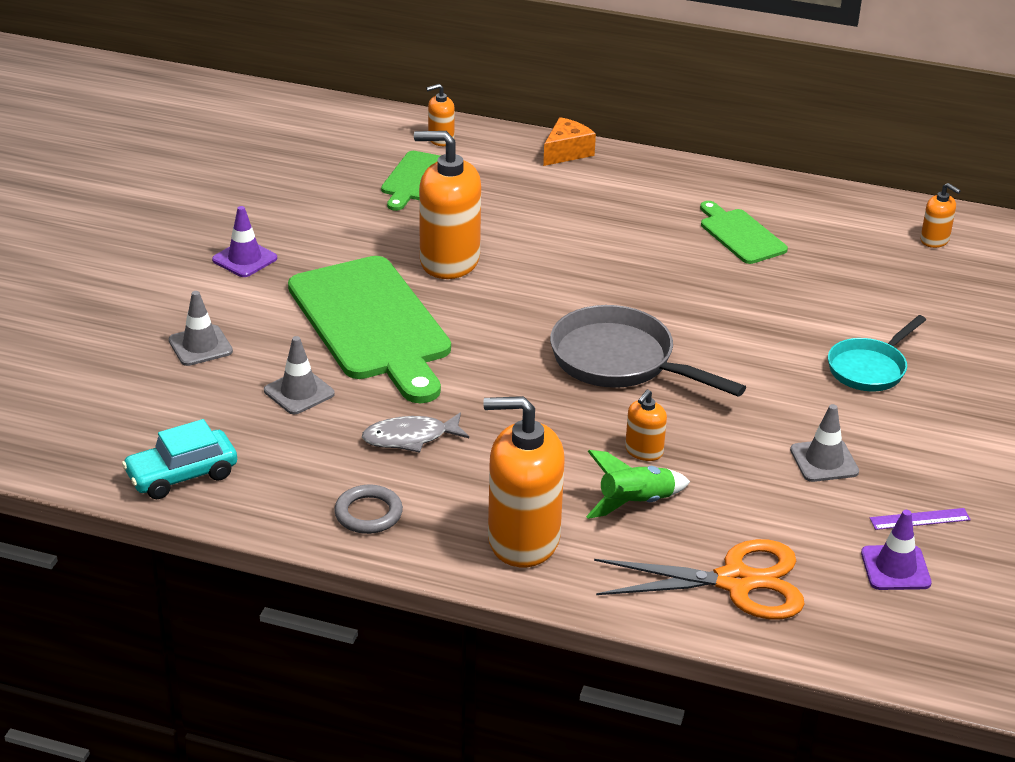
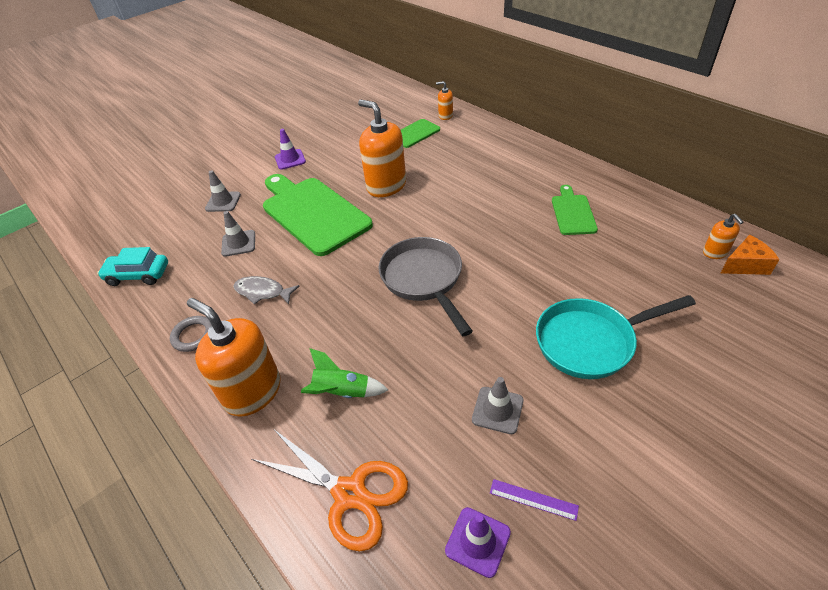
camera: 35 degrees right, 10 degrees up
(372, 324) = (312, 213): green cutting board -> green cutting board turned 135 degrees clockwise
(566, 152) = (507, 136): orange cheese -> orange cheese (745, 265)
(644, 451) = (382, 352): orange soap dispenser -> none
(870, 368) = (591, 342): turquoise pan -> turquoise pan, size x1.56

